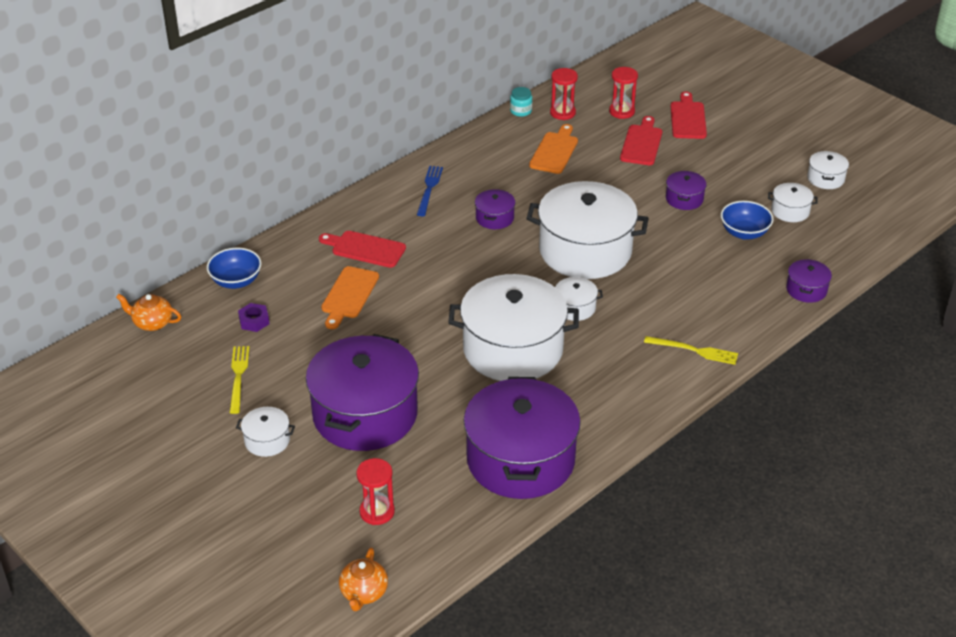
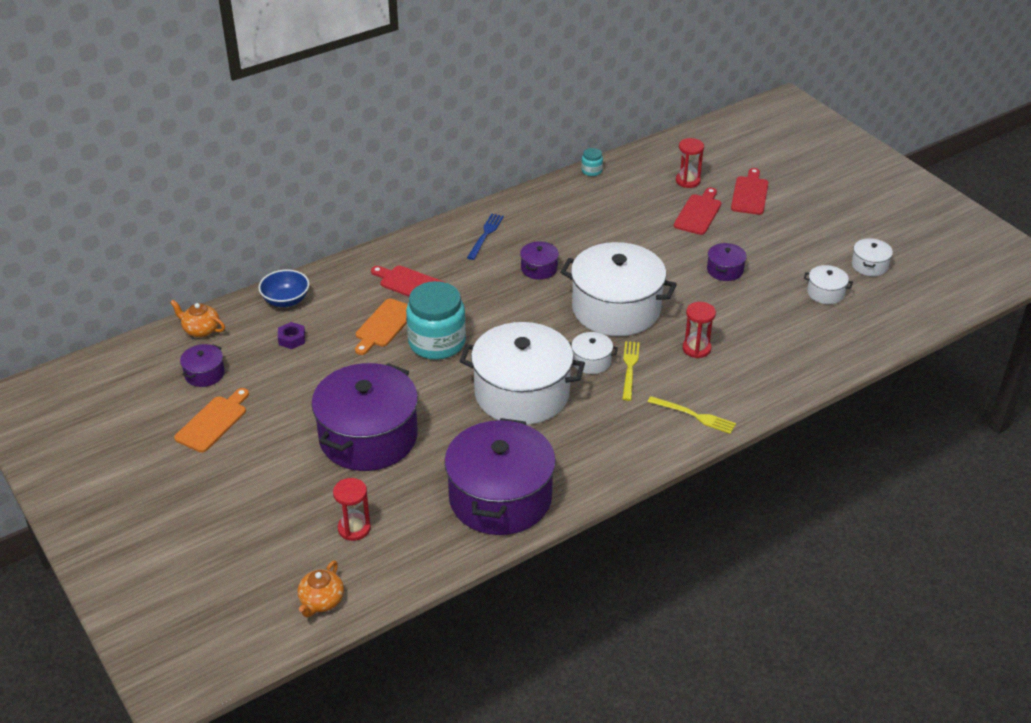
camera: 10 degrees right, 0 degrees up
(238, 377) = (263, 388): yellow fork -> yellow fork (630, 368)
(267, 440) = (273, 450): white pot -> none
(409, 307) = (437, 343): none -> turquoise jar
(554, 151) = (613, 212): orange cutting board -> orange cutting board (213, 422)
(562, 113) = (631, 176): red hourglass -> red hourglass (696, 348)
(744, 233) = (774, 309): blue bowl -> none
(806, 290) = (820, 370): purple pot -> purple pot (204, 374)

